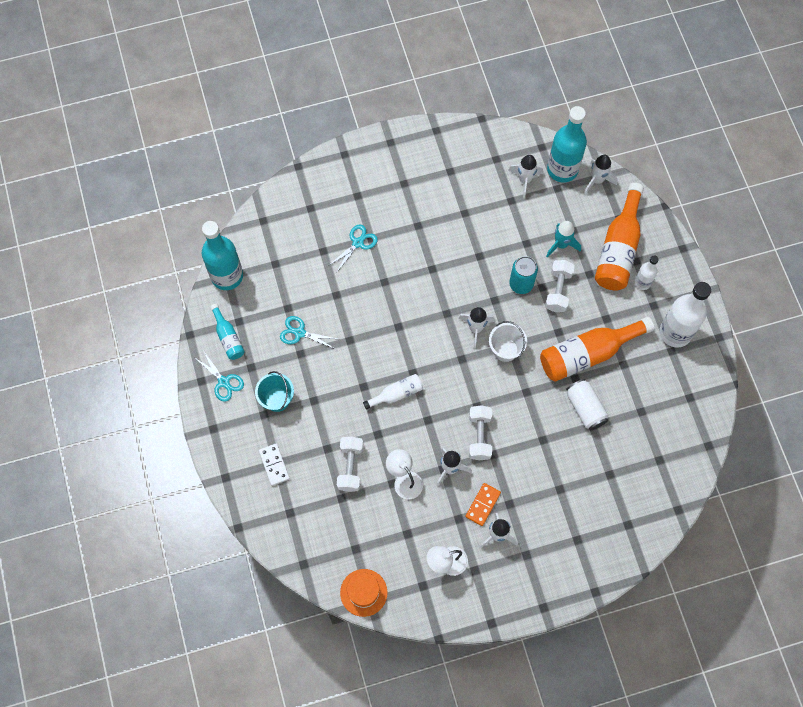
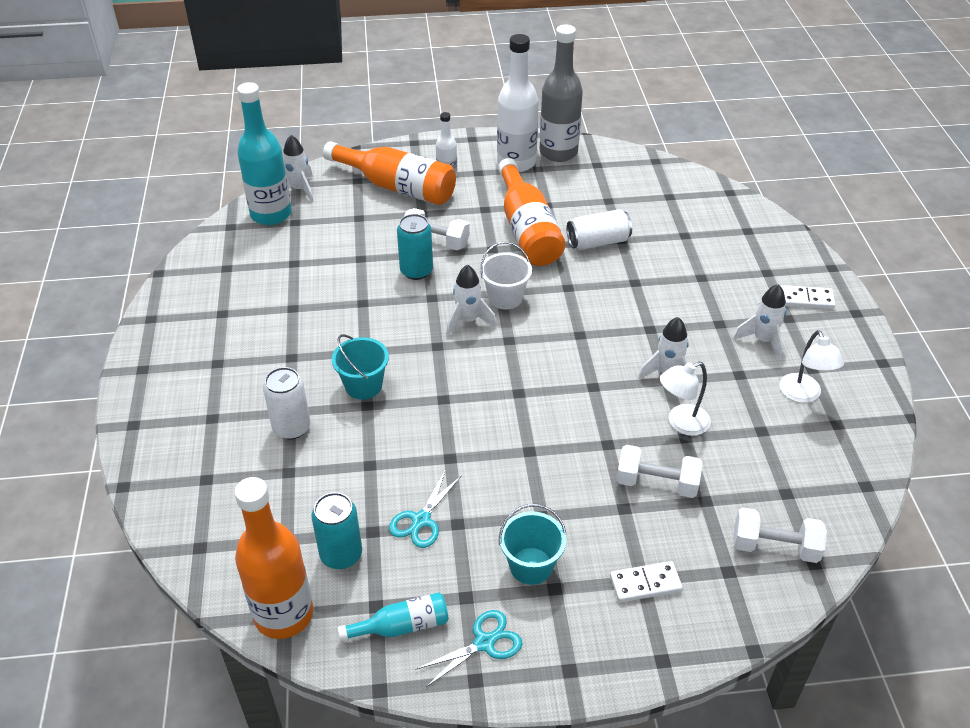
camera: 80 degrees left, 25 degrees down
(227, 276) = (284, 614): turquoise bottle -> orange bottle
(269, 295) = (341, 554): none -> turquoise can
(358, 243) = (291, 427): turquoise scissors -> white can
(363, 592) = (853, 492): orange hat -> none
(396, 394) = (548, 414): white bottle -> none
(401, 275) = (363, 385): none -> turquoise bucket
(479, 436) = (623, 338): white dumbbell -> white dumbbell (774, 547)
(483, 505) = (720, 348): orange domino -> none
(525, 180) = (270, 247): white rocket -> none
(551, 569) = (806, 299): none -> white domino
(561, 244) = (374, 230): turquoise rocket -> none
(699, 364) = (558, 152): none -> grey bottle

